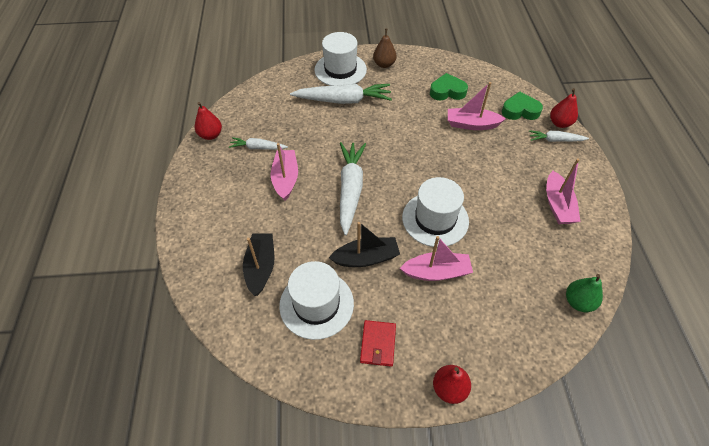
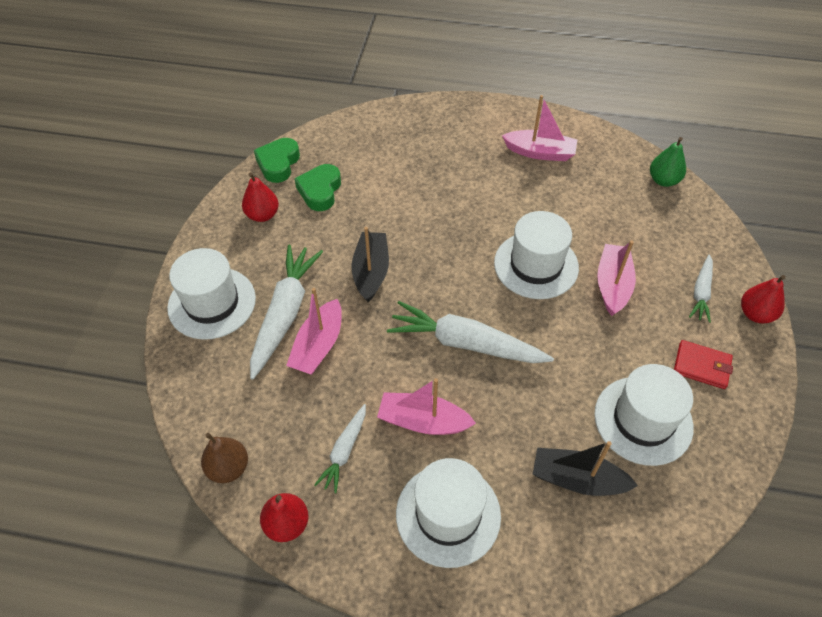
camera: 75 degrees left, 0 degrees up
(226, 202) = (448, 514): none -> white hat
(366, 258) = (581, 350): black boat -> black boat (371, 272)
(384, 64) = (228, 245): brown pear -> brown pear (228, 468)
(471, 124) = (391, 185): pink boat -> pink boat (318, 346)
(520, 110) = (385, 134): green heart -> green heart (278, 163)
(555, 140) = (445, 121): white carrot -> white carrot (701, 292)
(560, 123) = (419, 108): red pear -> red pear (262, 215)

